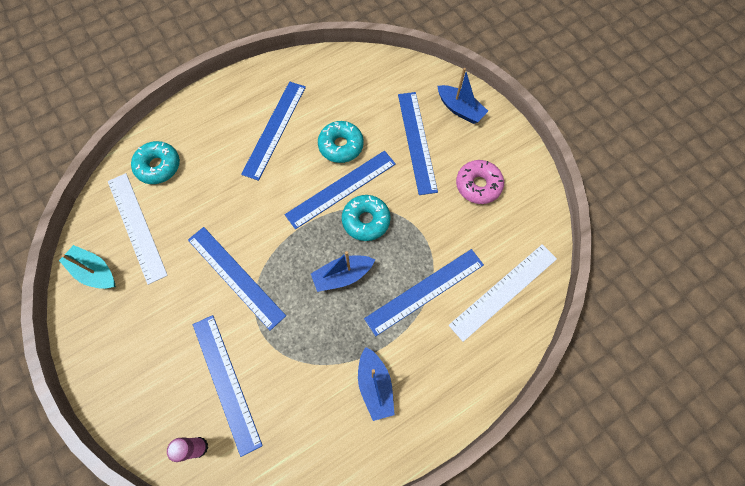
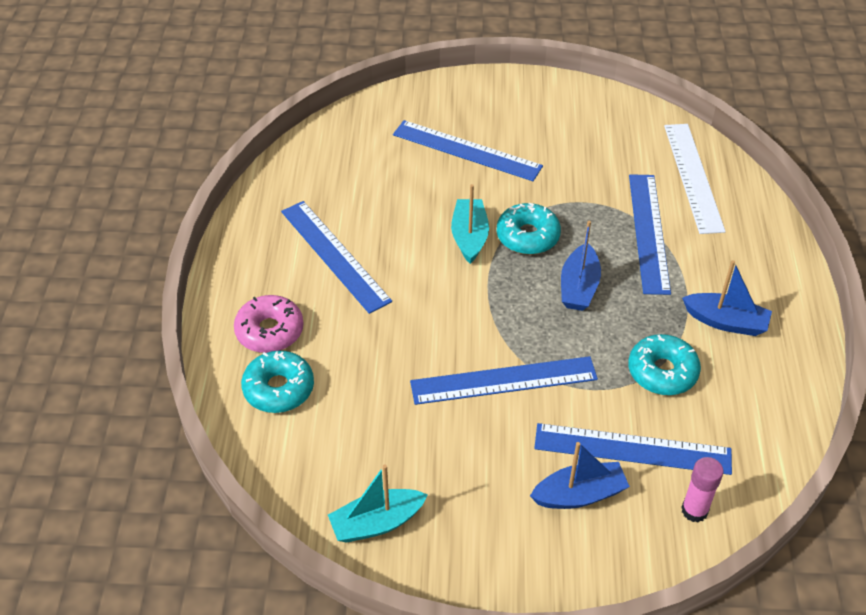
camera: 55 degrees left, 20 degrees down
(137, 226) = (349, 449): white ruler -> none
(341, 146) = (413, 210): turquoise donut -> turquoise donut (662, 372)
(341, 189) = (469, 237): blue ruler -> turquoise boat
(460, 109) = (458, 100): blue boat -> blue boat (579, 494)
(478, 185) = (561, 134): pink donut -> pink donut (270, 331)

